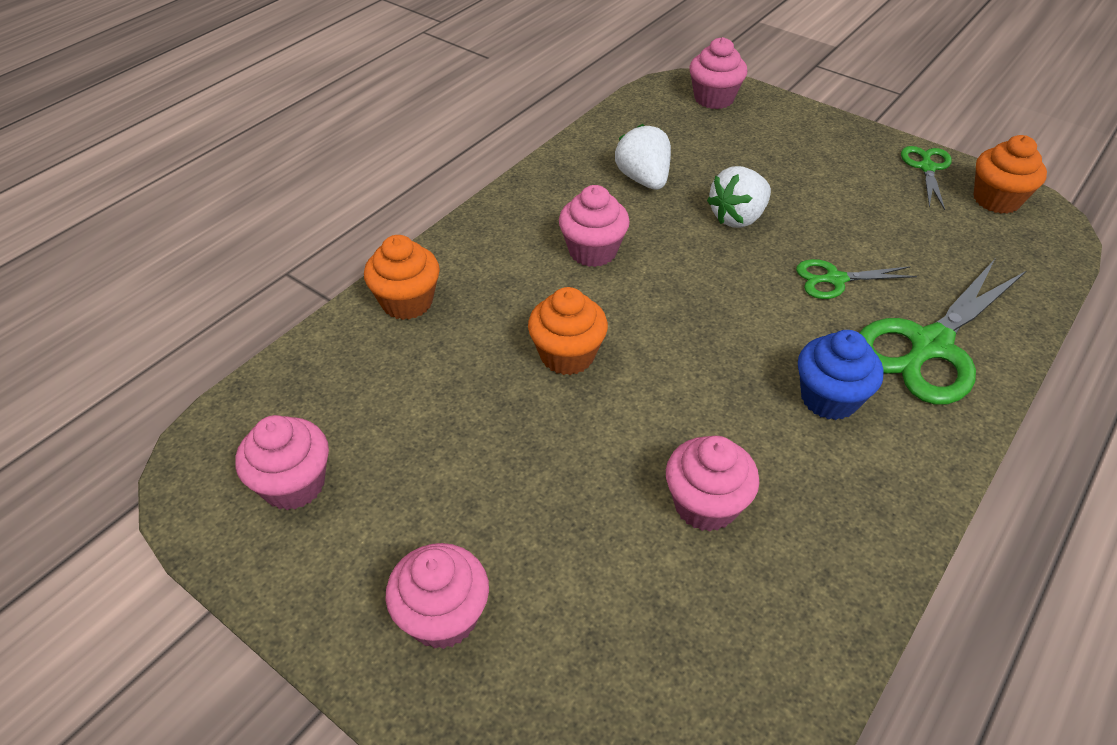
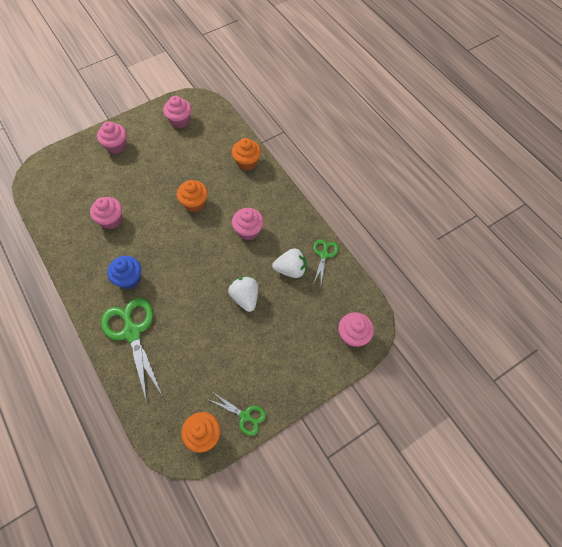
camera: 110 degrees right, 15 degrees up
(835, 279) = (186, 317): green scissors -> green scissors (324, 254)

